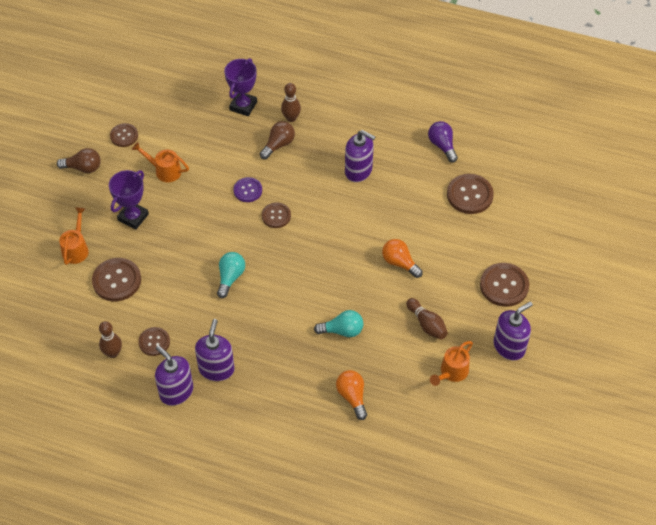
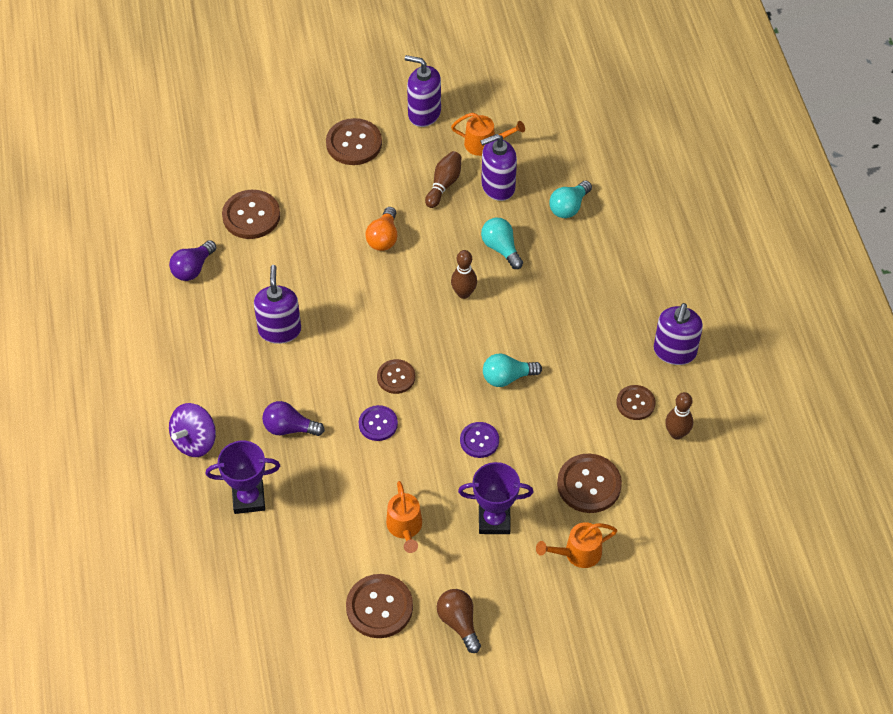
camera: 120 degrees left, 0 degrees up
(124, 136) = (379, 607): brown button -> brown button, size x1.60
(194, 237) = (479, 440): none -> purple button
(216, 369) = (623, 331): purple soap dispenser -> purple soap dispenser (498, 186)
(278, 145) = (289, 428): brown light bulb -> purple light bulb
(291, 118) = (238, 436): brown bowling pin -> brown bowling pin (463, 293)
(303, 97) = (195, 441): none -> purple spinning top
(352, 397) = (569, 207): orange light bulb -> turquoise light bulb

